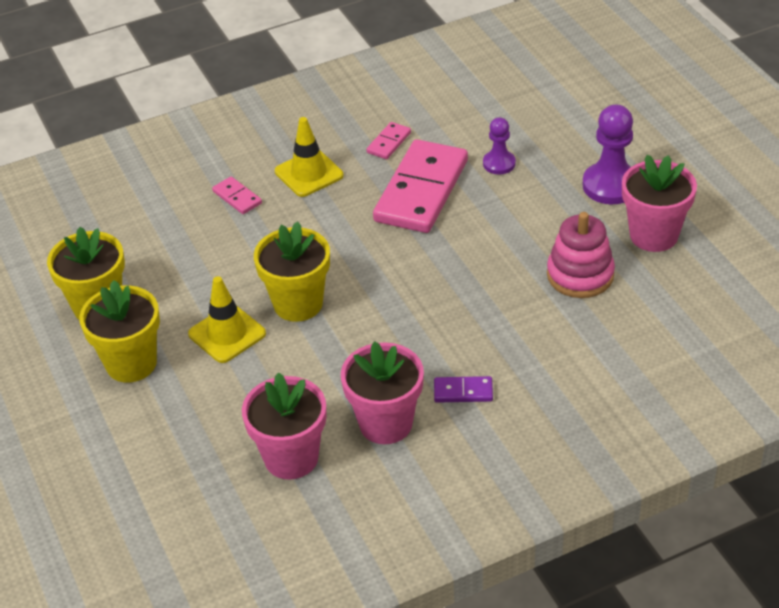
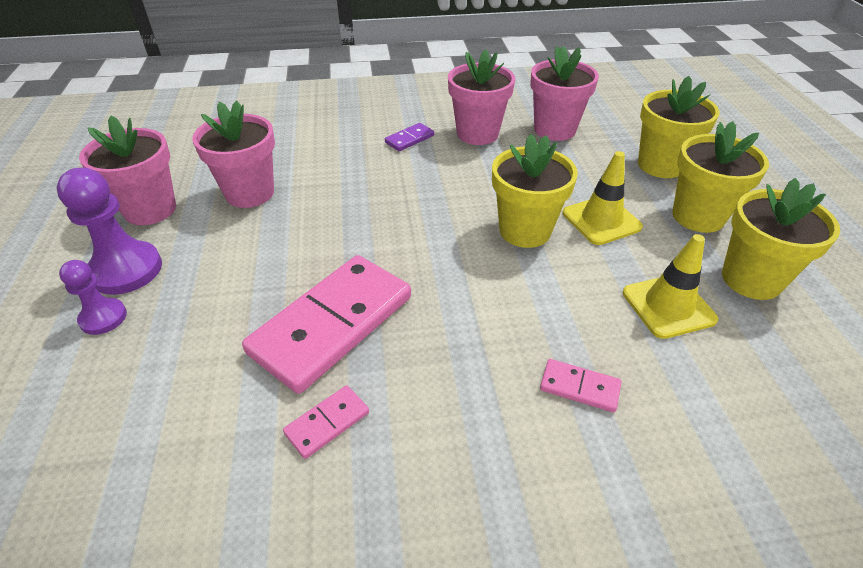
camera: 165 degrees left, 0 degrees up
(161, 428) = (660, 165): none -> yellow flower pot
(237, 197) = (579, 387): pink domino -> pink domino turned 45 degrees counterclockwise
(309, 173) = (466, 399): yellow traffic cone -> yellow traffic cone (668, 306)
(463, 391) = (409, 139): purple domino -> purple domino turned 60 degrees counterclockwise
(499, 163) = (212, 336): purple pawn -> purple pawn (103, 318)
(580, 275) = (250, 193): pink stacking toy -> pink flower pot

